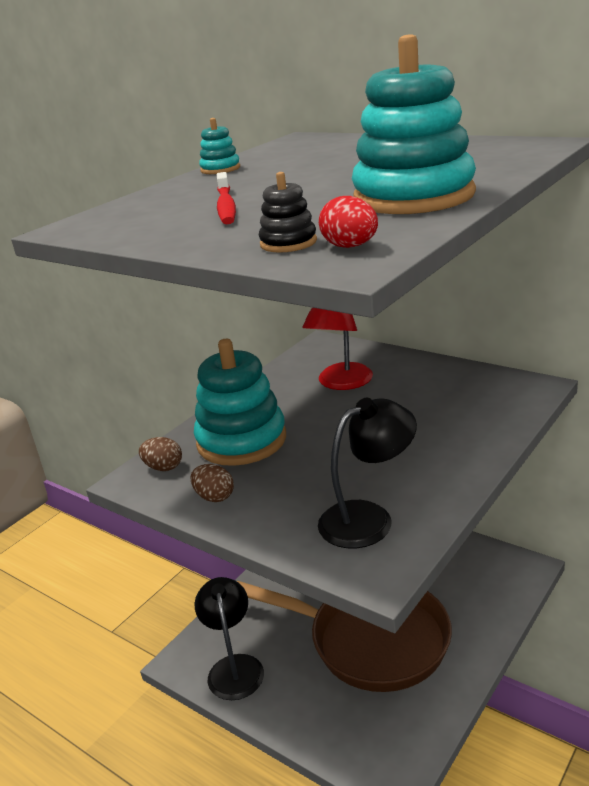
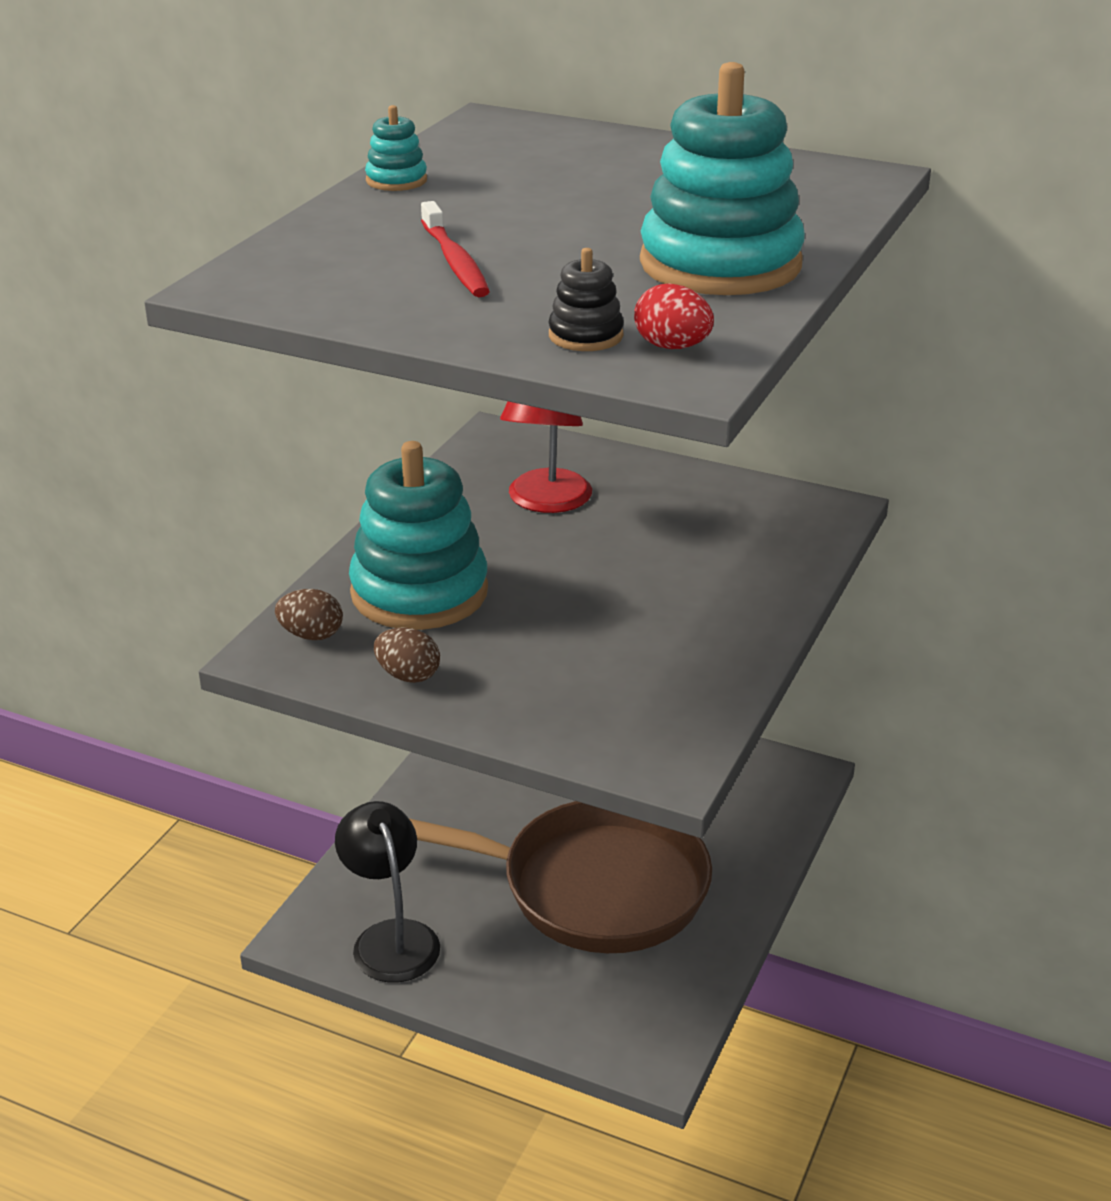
camera: 15 degrees left, 5 degrees up
(368, 518) = (640, 697): black lamp -> none

